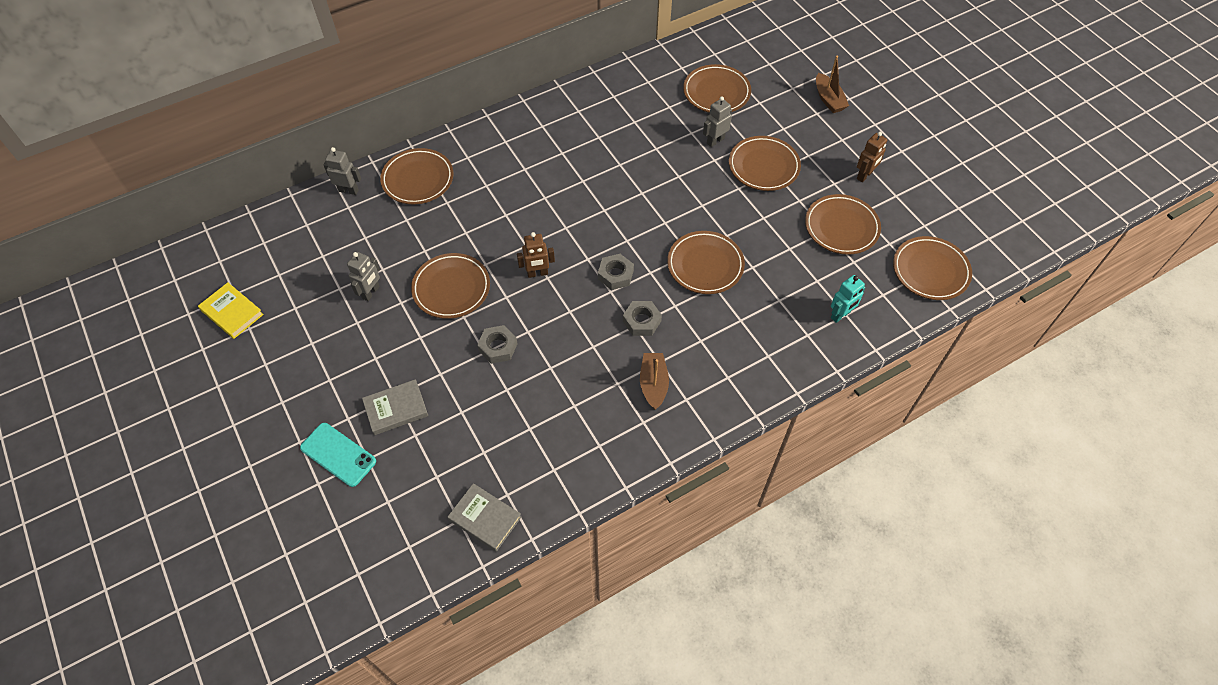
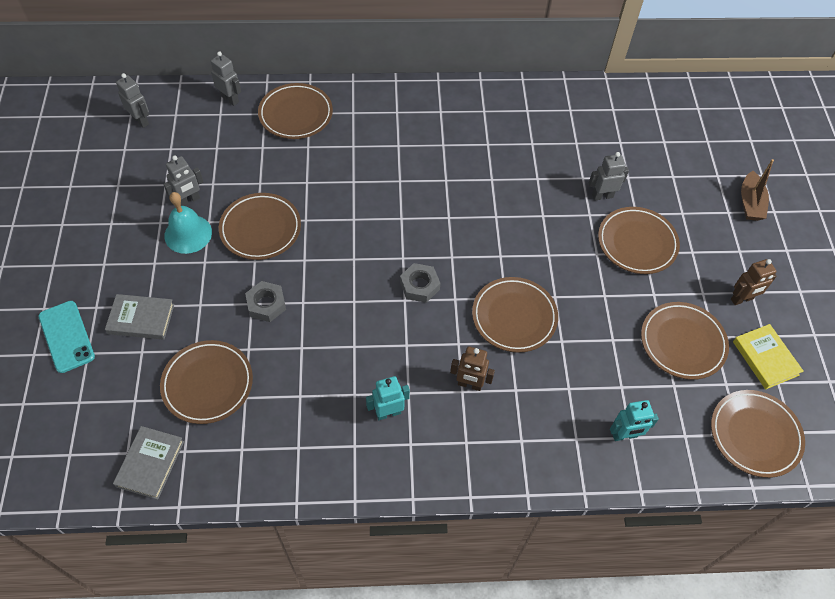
camera: 25 degrees right, 0 degrees up
(232, 312) = (65, 166): yellow book -> yellow book (765, 358)
(277, 243) = (141, 120): none -> grey robot
(389, 320) = (188, 234): none -> turquoise bell
(485, 518) = (150, 464): grey book -> grey book turned 45 degrees clockwise
(537, 273) = (347, 250): brown robot -> brown robot (469, 384)
(642, 321) = (416, 344): grey nut -> none
(653, 384) = (388, 412): brown boat -> turquoise robot
(716, 92) = (633, 148): brown plate -> brown plate (208, 384)

